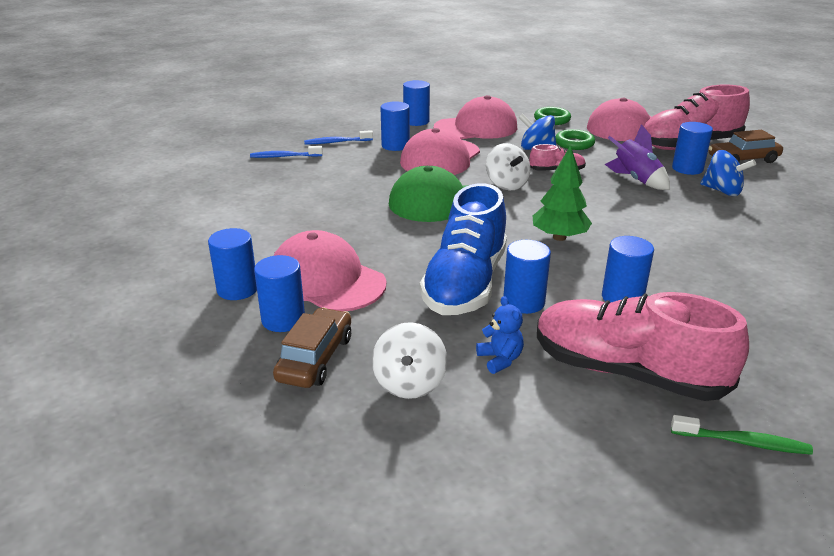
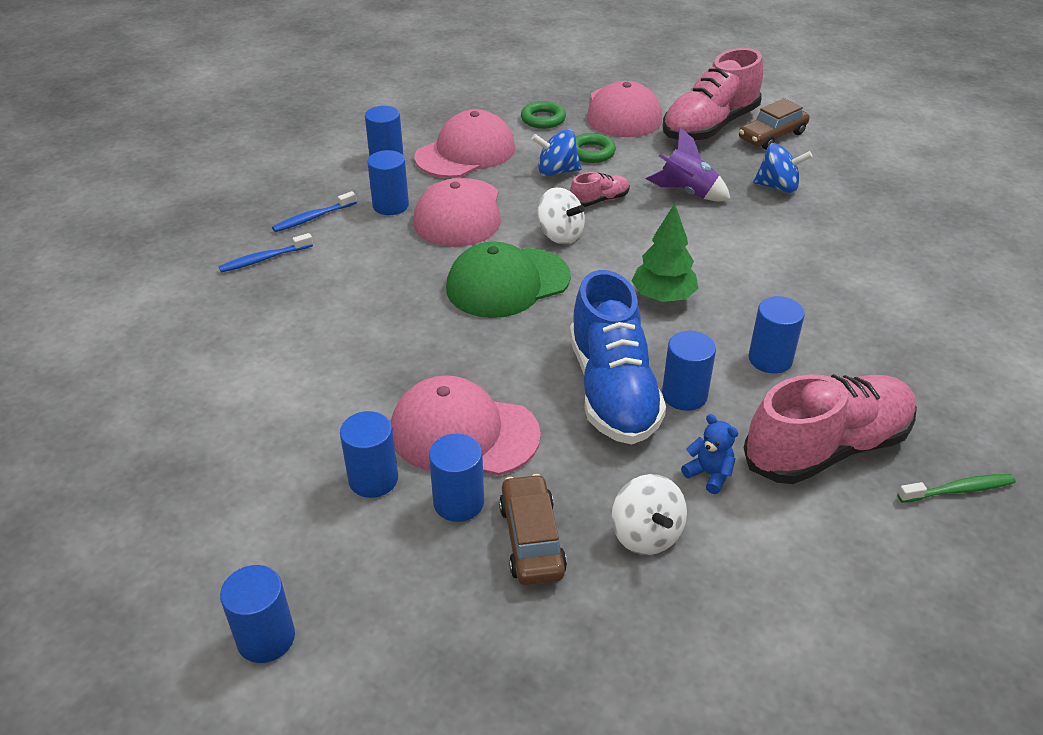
camera: 25 degrees left, 10 degrees up
(627, 372) = (827, 448): pink shoe -> pink shoe turned 150 degrees clockwise
(687, 168) = (727, 163): blue cylinder -> blue cylinder (266, 638)

